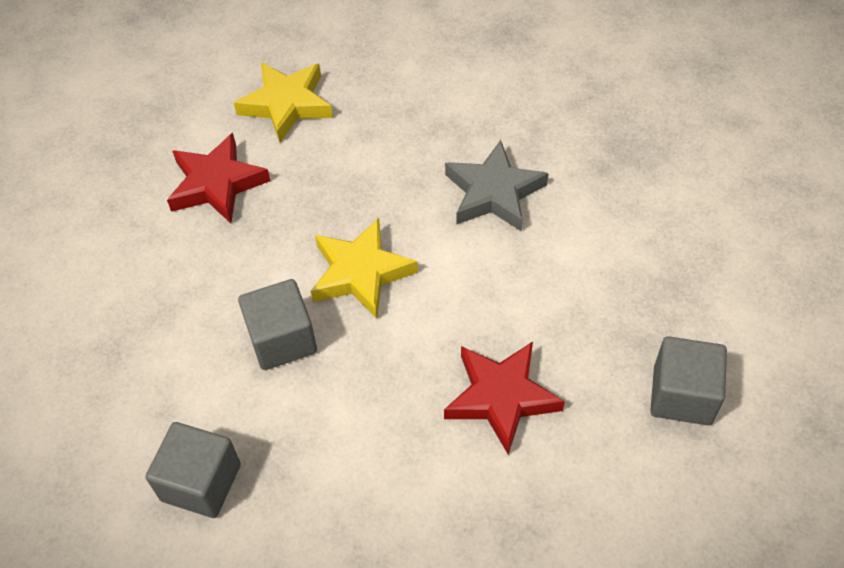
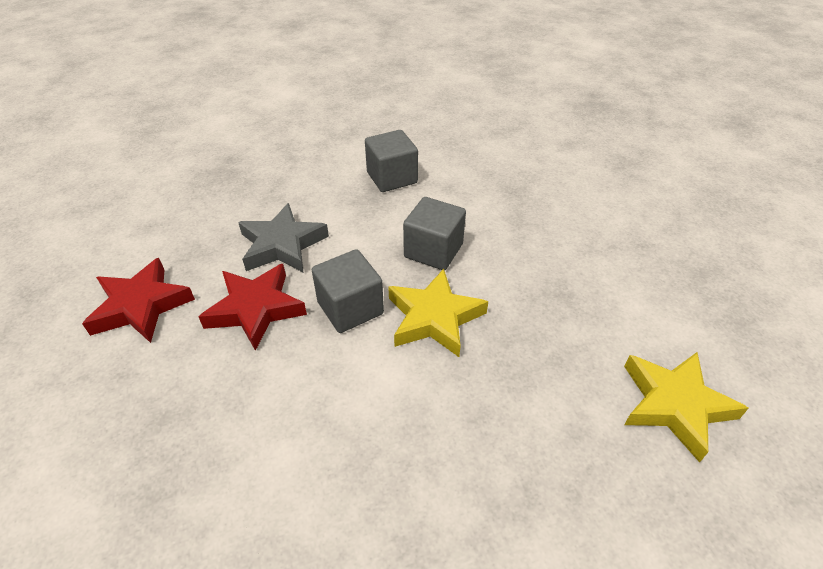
camera: 135 degrees right, 10 degrees down
(217, 184) = (611, 303): red star -> red star (141, 306)
(493, 192) = (401, 464): grey star -> grey star (282, 245)
(682, 395) = (105, 398): grey cube -> grey cube (350, 308)

